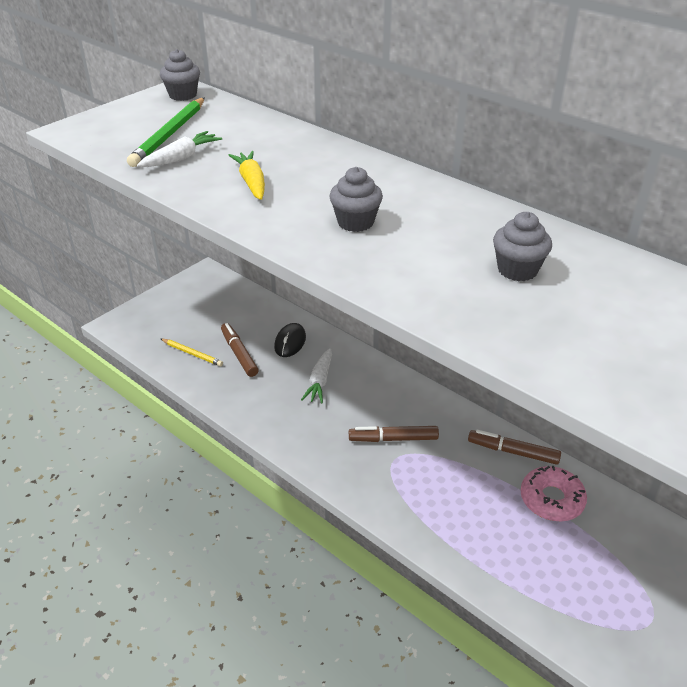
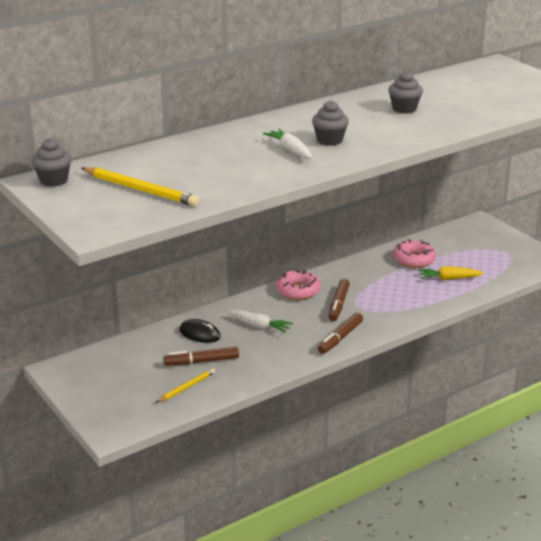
camera: 75 degrees left, 10 degrees down
(169, 135) = (141, 190): green pencil -> yellow pencil
(181, 158) = (191, 187): white carrot -> white carrot (290, 150)
(252, 182) = (252, 165): yellow carrot -> yellow carrot (448, 278)
(409, 398) = (298, 290): none -> pink donut
(513, 452) = (368, 263): brown marker -> brown marker (340, 338)

